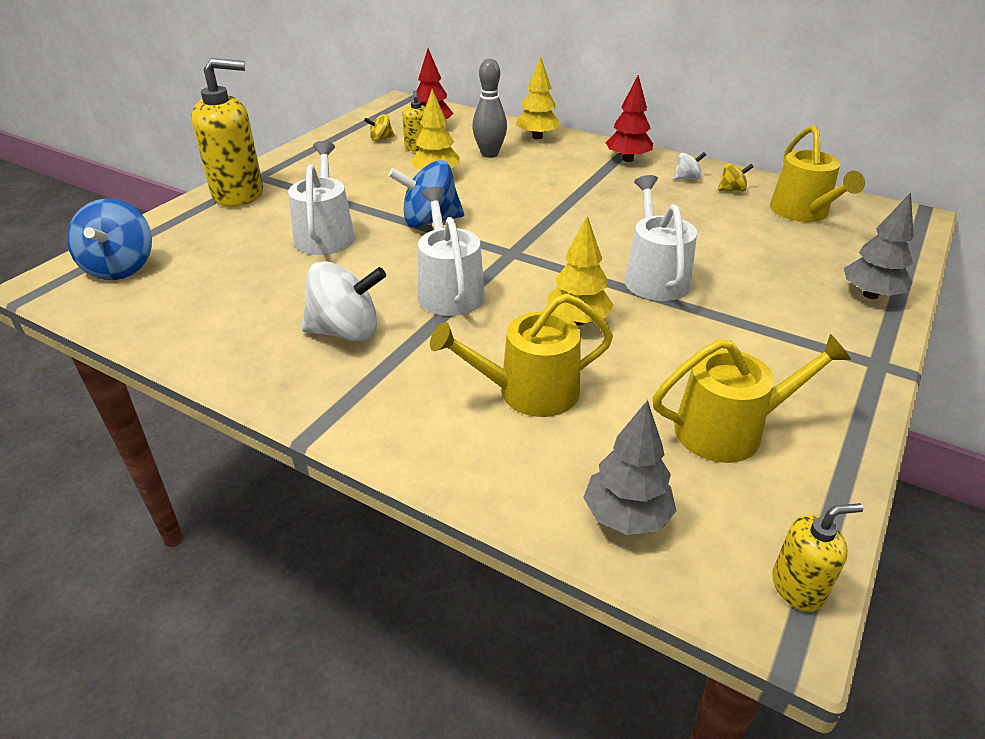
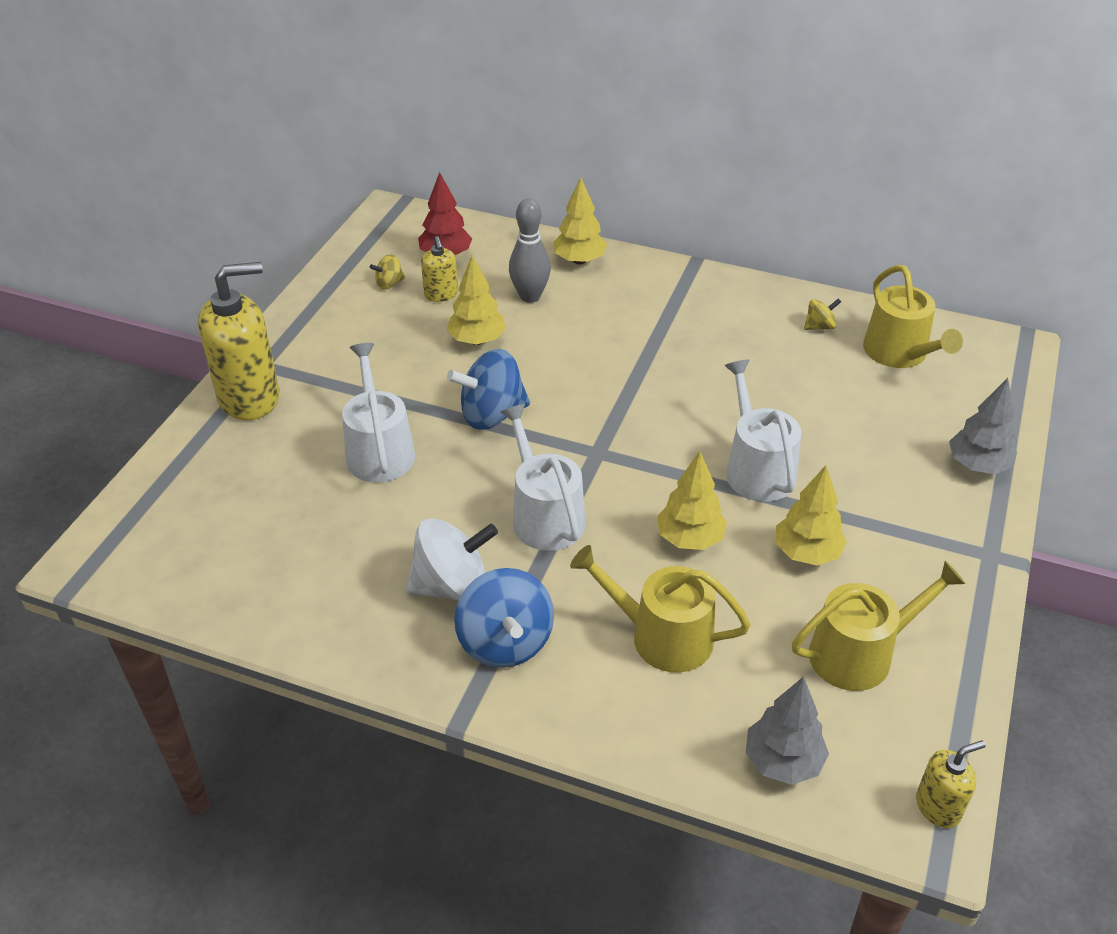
camera: 10 degrees left, 5 degrees up
(121, 267) = (161, 529): blue spinning top -> blue spinning top (505, 642)
(528, 392) = (661, 636): yellow watering can -> yellow watering can turned 45 degrees clockwise
(627, 159) = (694, 288): red tree -> none
(687, 178) = (767, 313): white spinning top -> none
(689, 342) = (806, 553): none -> yellow tree

